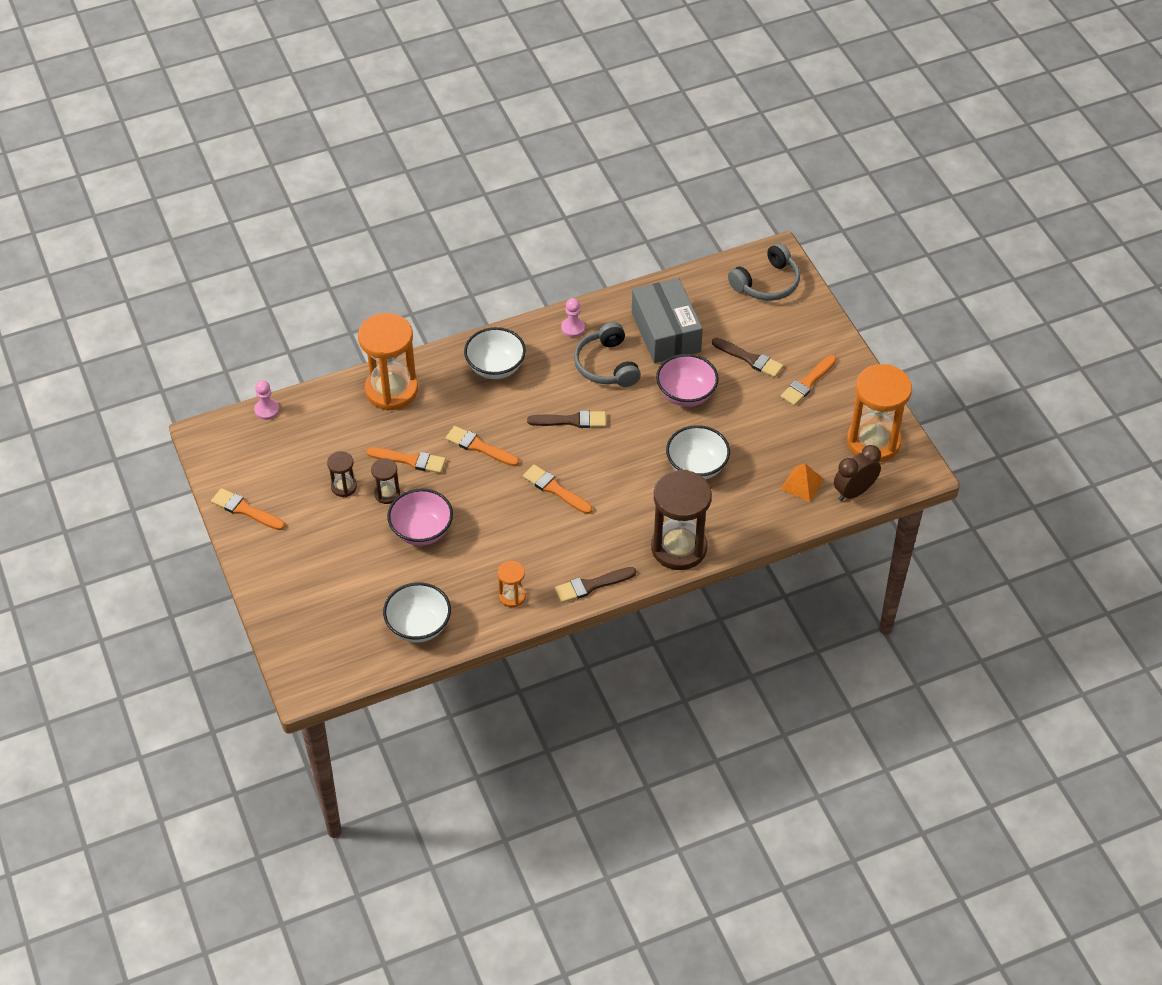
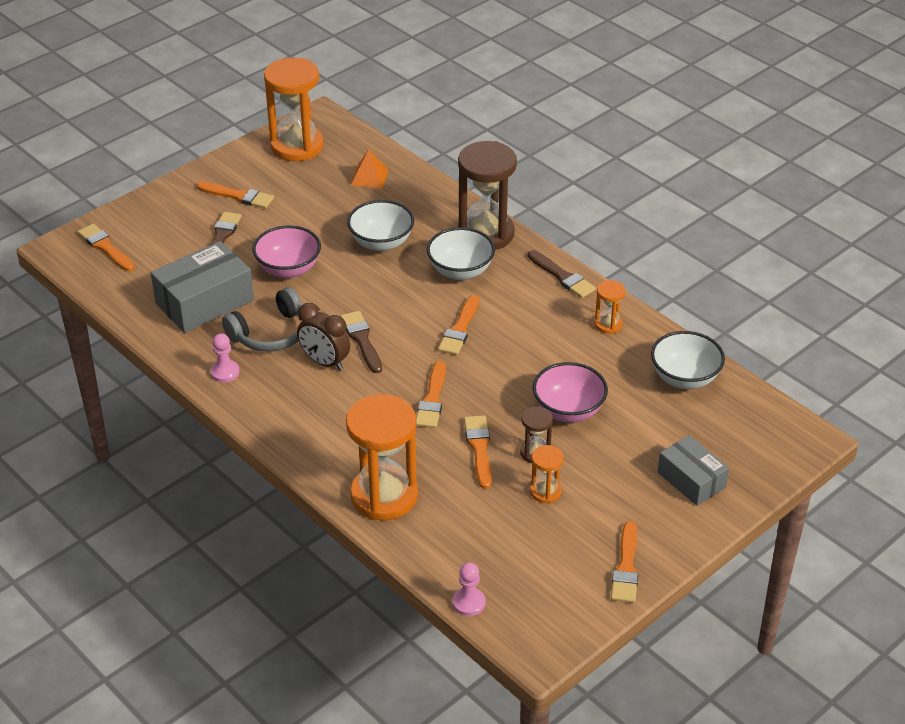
camera: 110 degrees left, 10 degrees down
(305, 584) = (691, 480): none -> grey box
(344, 487) = (545, 492): brown hourglass -> orange hourglass
(495, 367) = (310, 418): white bowl -> white bowl (460, 271)
(767, 283) = (105, 247): grey headphones -> orange brush
(854, 492) = (363, 147): brown clock -> brown clock (325, 362)

